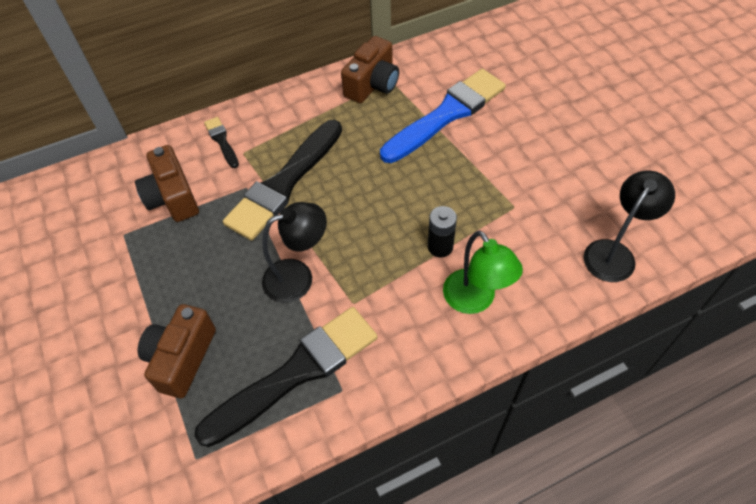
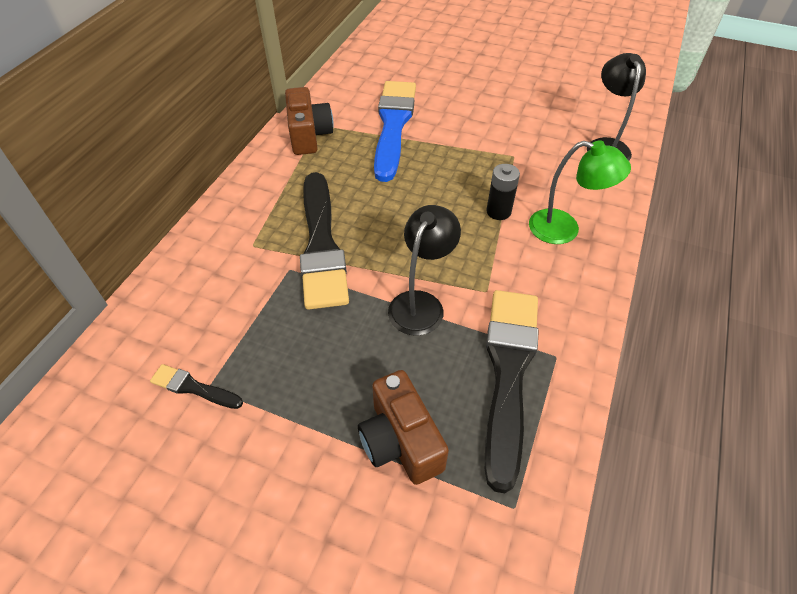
camera: 45 degrees left, 5 degrees down
(172, 197) = (225, 322): brown camera -> none
(222, 141) = (219, 248): black brush -> black brush (193, 387)

